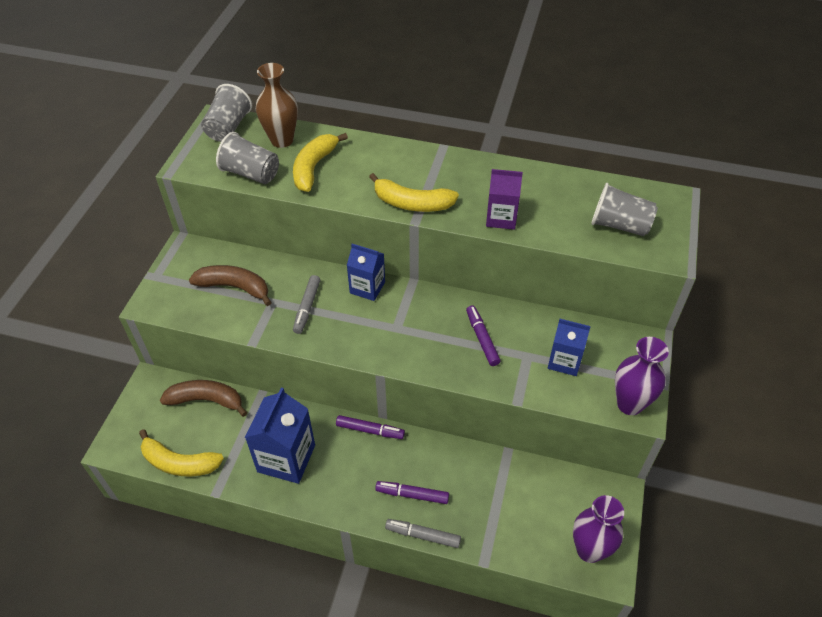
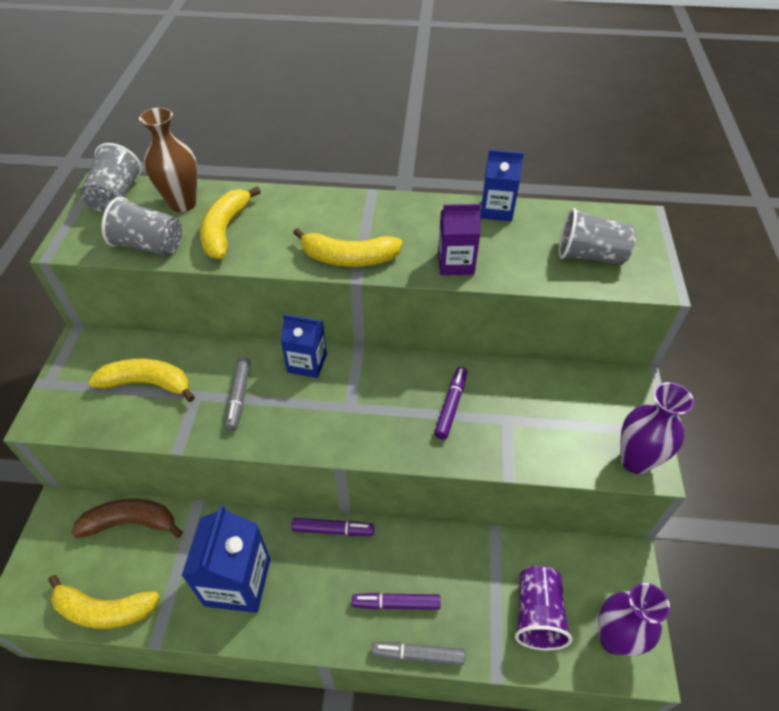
camera: 10 degrees left, 0 degrees up
(235, 287) = (147, 383): brown banana -> yellow banana
(482, 338) = (451, 406): purple marker -> purple marker turned 45 degrees clockwise
(528, 522) = (537, 614): none -> purple cup
(564, 361) = (550, 419): blue carton -> blue carton (496, 210)

